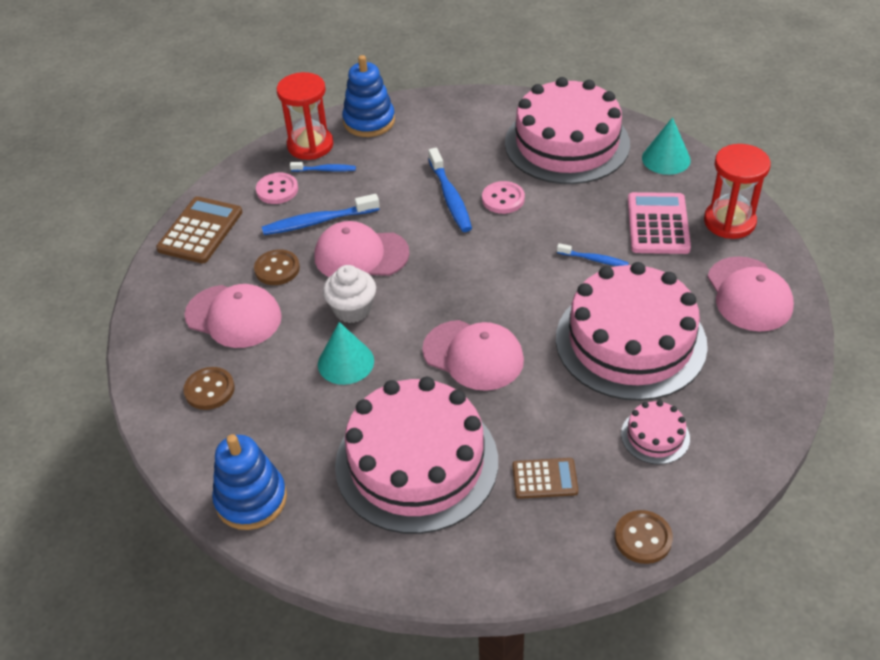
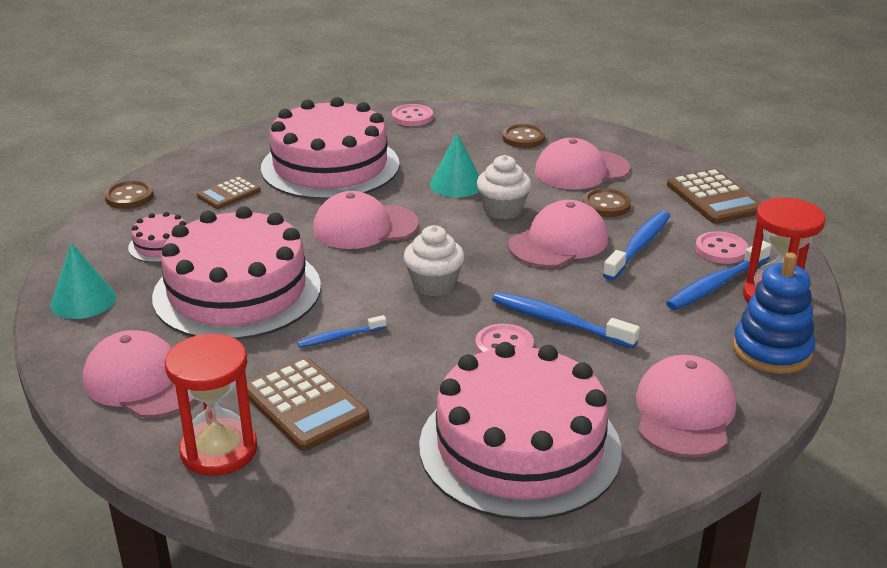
camera: 135 degrees right, 15 degrees down
(251, 499) = (412, 117): blue stacking toy -> pink button
(325, 170) = (716, 285): blue toothbrush -> blue toothbrush, size x1.73
(464, 118) = (684, 412): none -> pink cap
(488, 267) = (434, 284): none -> white cupcake
(658, 224) = (304, 405): pink calculator -> brown calculator
(666, 159) = (371, 495): turquoise cone -> turquoise cone (83, 300)

